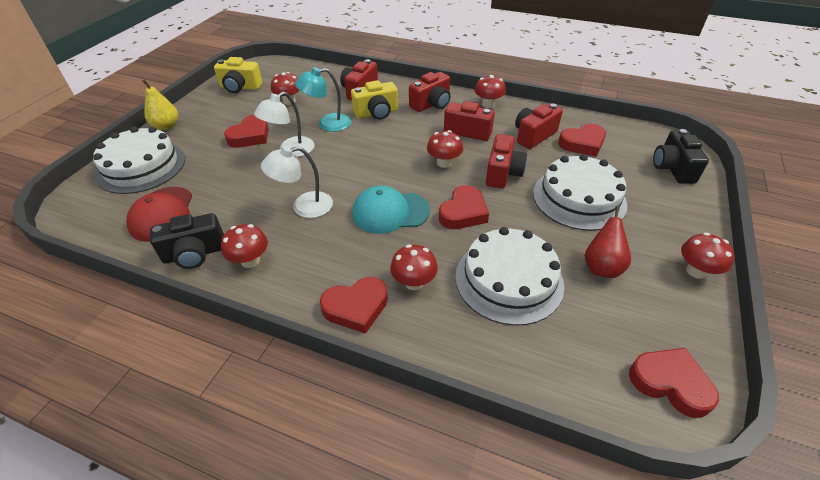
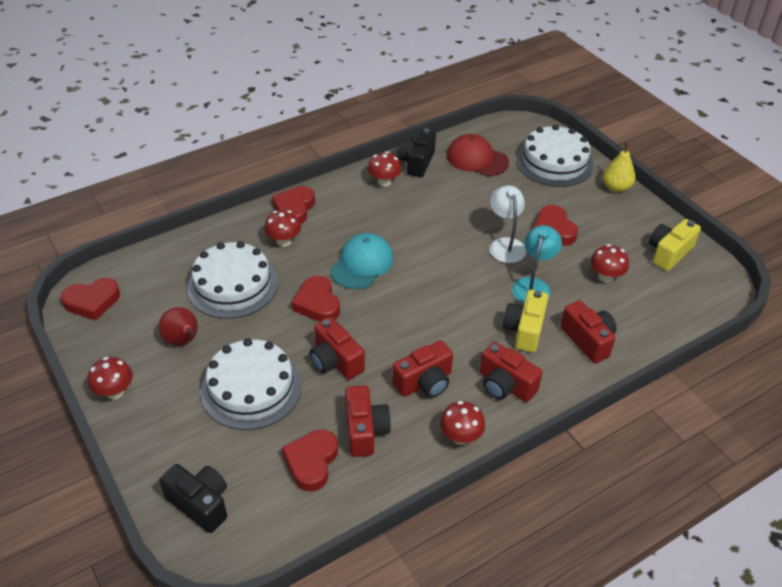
camera: 125 degrees right, 0 degrees up
(304, 206) = (416, 224): white lamp -> none
(431, 104) = (505, 385): red camera -> red camera turned 45 degrees counterclockwise
(444, 163) = (390, 331): red mushroom -> none

